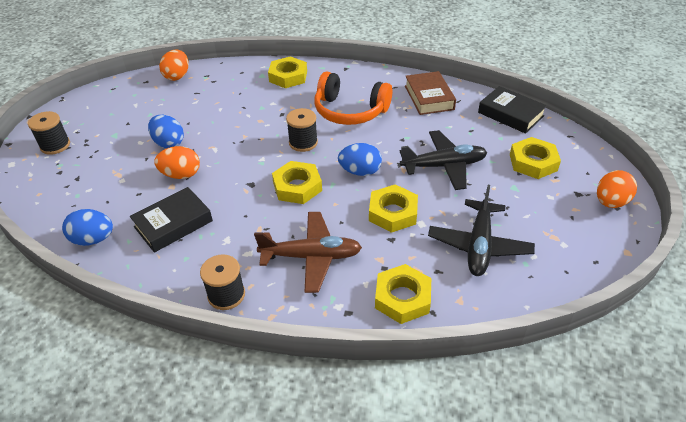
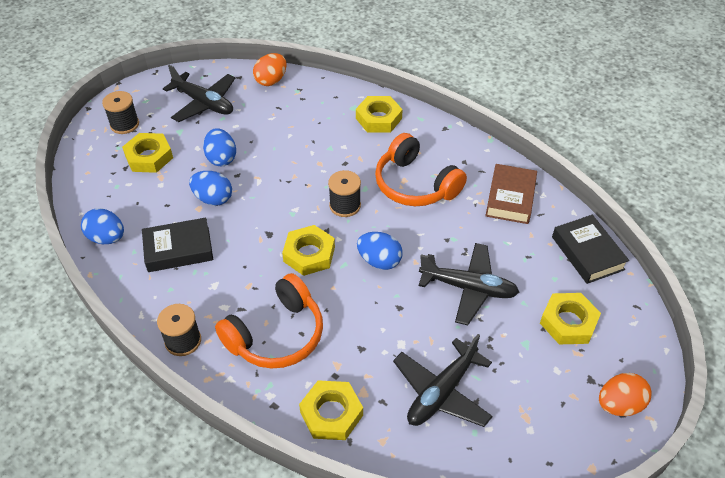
camera: 25 degrees right, 5 degrees up
(125, 108) = (204, 103): none -> black plane
(181, 175) = (213, 199): orange egg -> blue egg
(311, 257) = (276, 335): brown plane -> orange headphones
(393, 212) = (381, 320): yellow nut -> yellow nut (149, 157)

